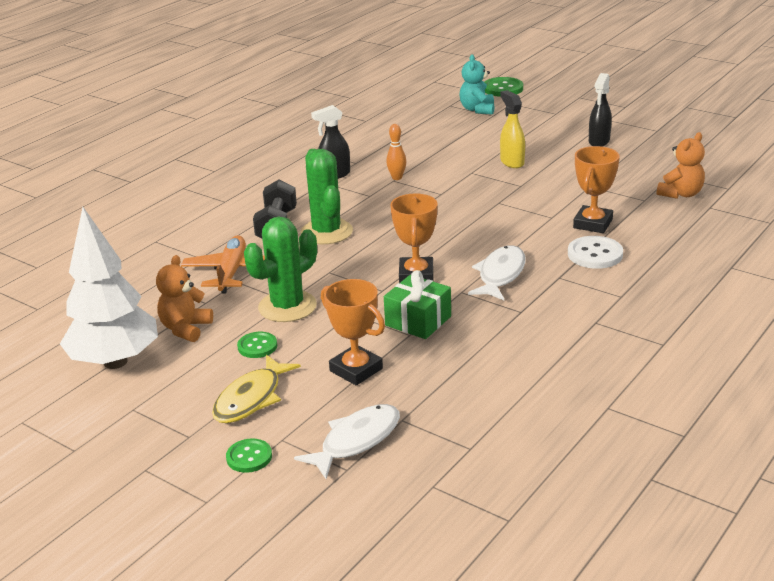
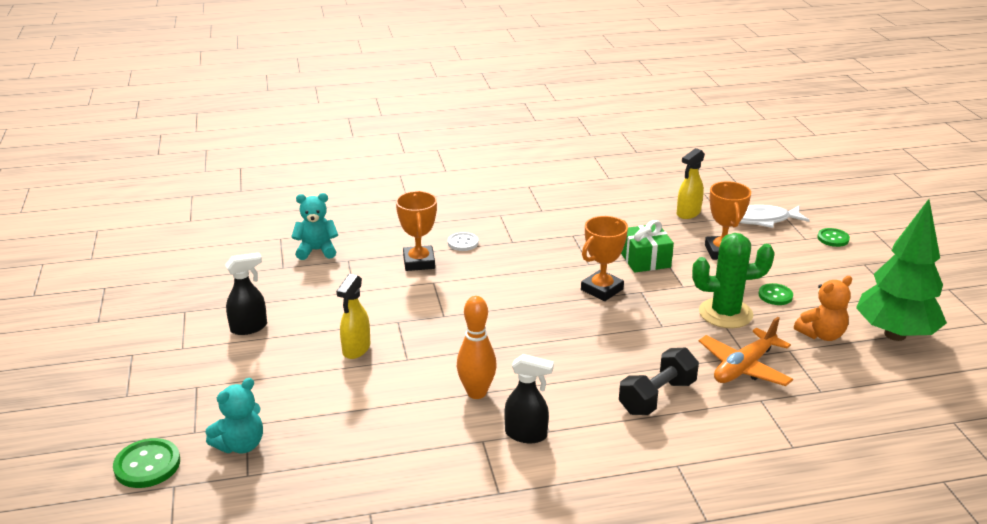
camera: 140 degrees left, 0 degrees up
(115, 362) = (895, 334): white tree -> green tree
(251, 398) = (807, 266): yellow fish -> none
(326, 232) = (620, 365): green cactus -> none
(397, 178) = (476, 393): orange bowling pin -> orange bowling pin, size x1.60
(449, 403) = (688, 213): none -> yellow spray bottle
(500, 275) = (546, 261): white fish -> none
(593, 224) = (419, 262): orange trophy -> orange trophy turned 75 degrees counterclockwise
(595, 254) = (463, 243): white button -> white button, size x0.66
(681, 194) = (317, 250): orange teddy bear -> turquoise teddy bear

